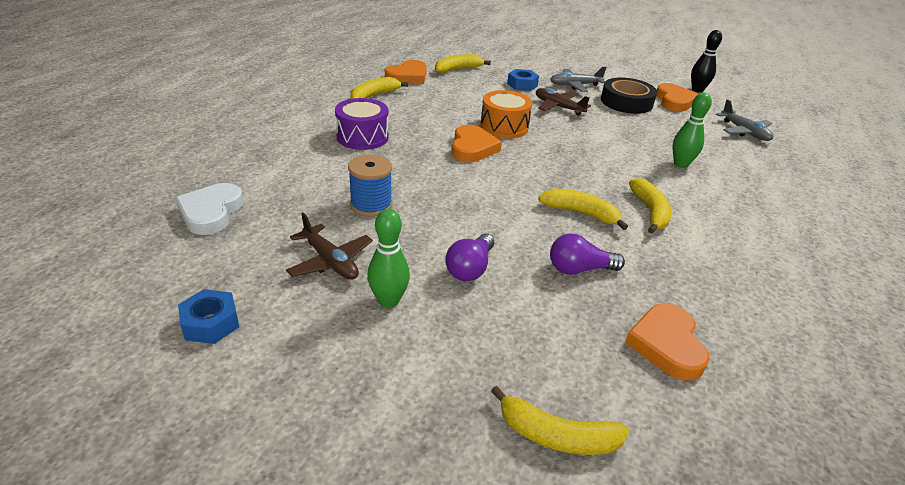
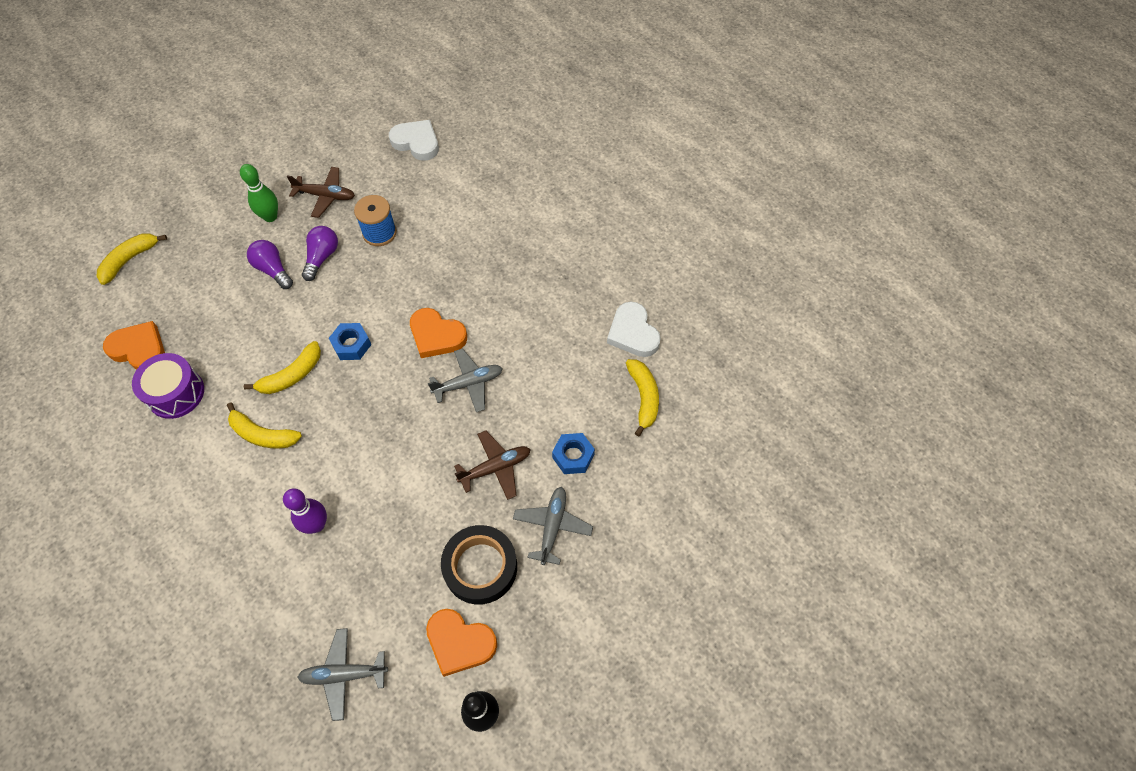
camera: 115 degrees right, 25 degrees up
(210, 323) = (302, 135): blue nut -> blue nut (351, 345)
(330, 261) = (325, 196): brown plane -> brown plane turned 150 degrees counterclockwise
(362, 137) = (494, 253): purple drum -> purple drum (176, 393)
(374, 96) = (586, 285): yellow banana -> none
(408, 76) = (633, 333): orange heart -> white heart
(504, 127) = (468, 383): orange drum -> grey plane
(579, 269) = (231, 337): purple light bulb -> purple light bulb (322, 257)
(681, 164) = (316, 525): green bowling pin -> purple bowling pin

